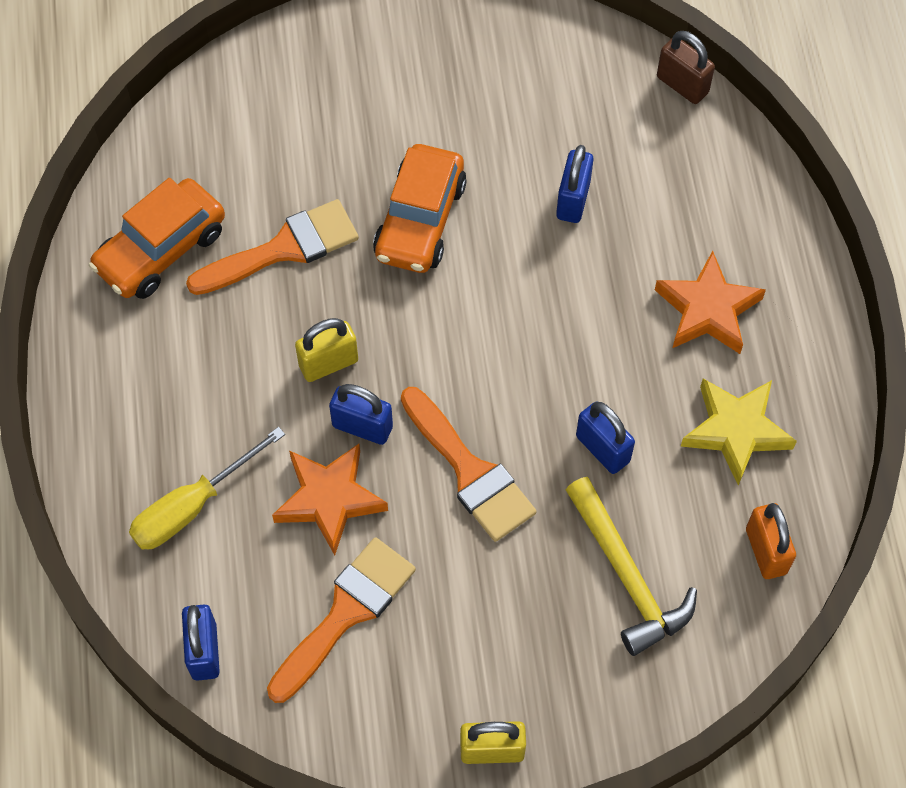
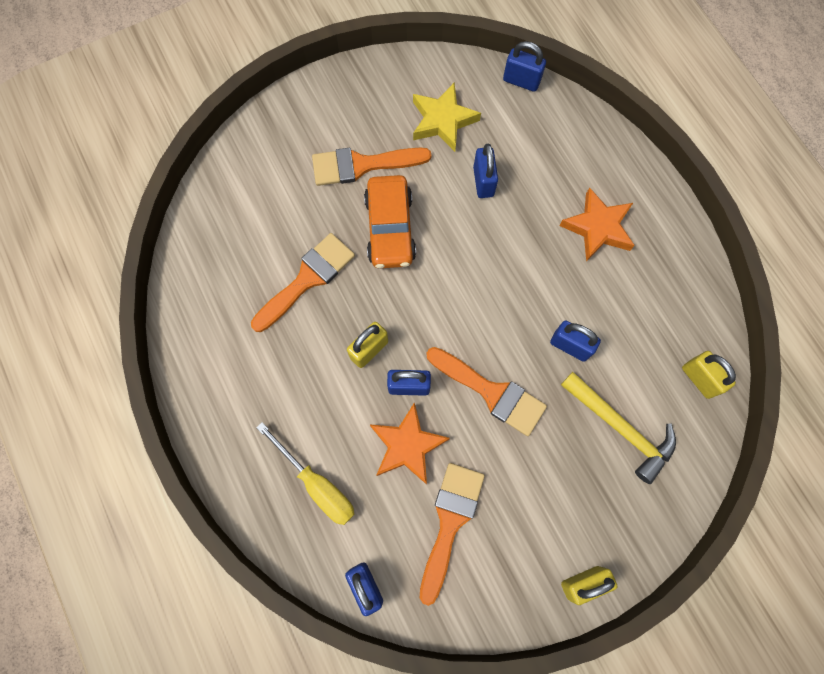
camera: 20 degrees left, 10 degrees up
(161, 249) = (224, 308): orange car -> none
(192, 506) = (317, 484): yellow screwdriver -> yellow screwdriver turned 75 degrees counterclockwise
(416, 127) = (362, 165): none -> orange brush
(682, 85) = (521, 81): brown padlock -> blue padlock
(736, 431) = (648, 304): yellow star -> yellow star (442, 120)
(766, 551) = (699, 379): orange padlock -> yellow padlock

